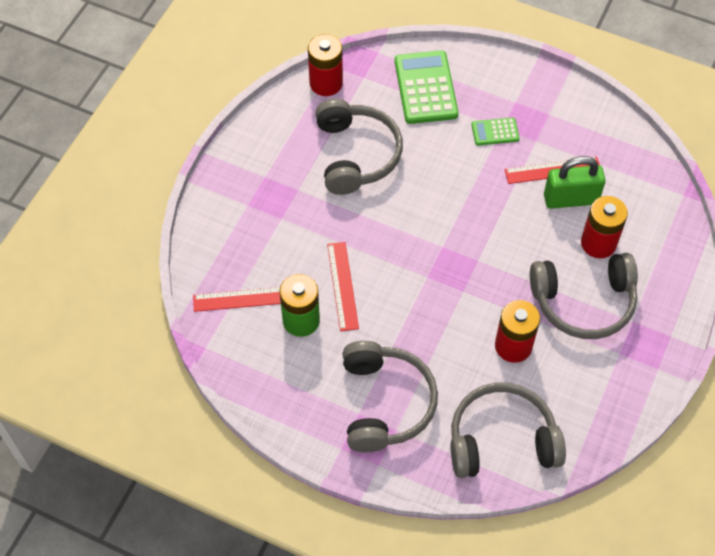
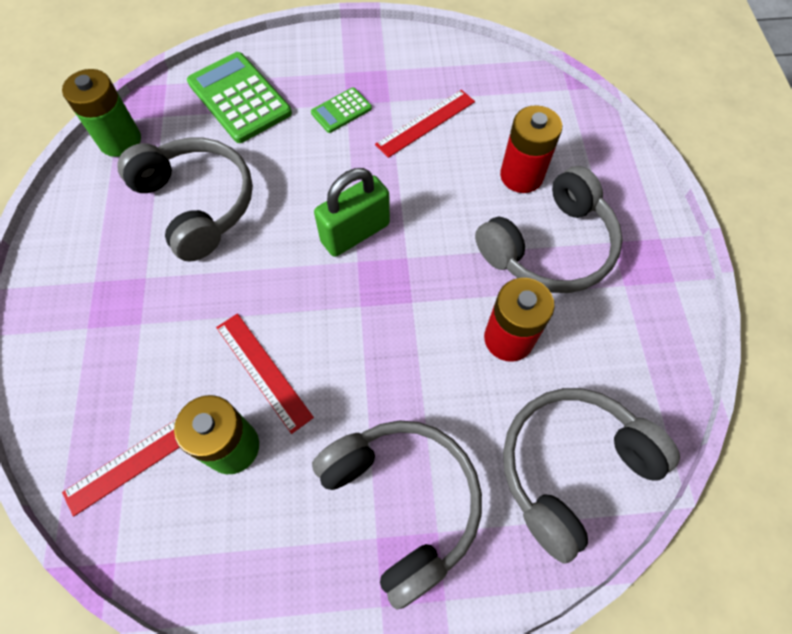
camera: 30 degrees left, 5 degrees up
(326, 83) = (120, 140): red battery -> green battery
(570, 199) = (463, 143): green padlock -> green padlock (355, 233)

